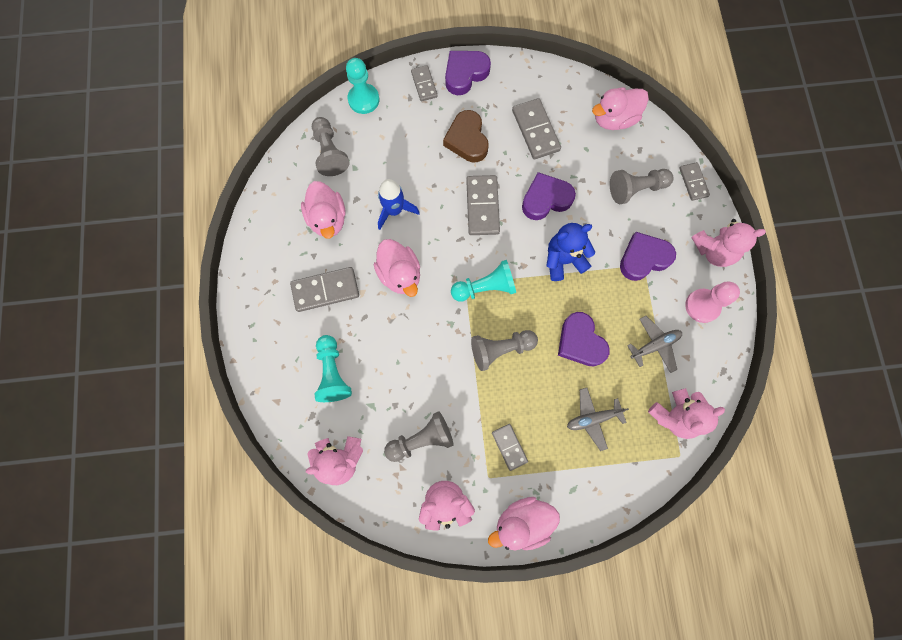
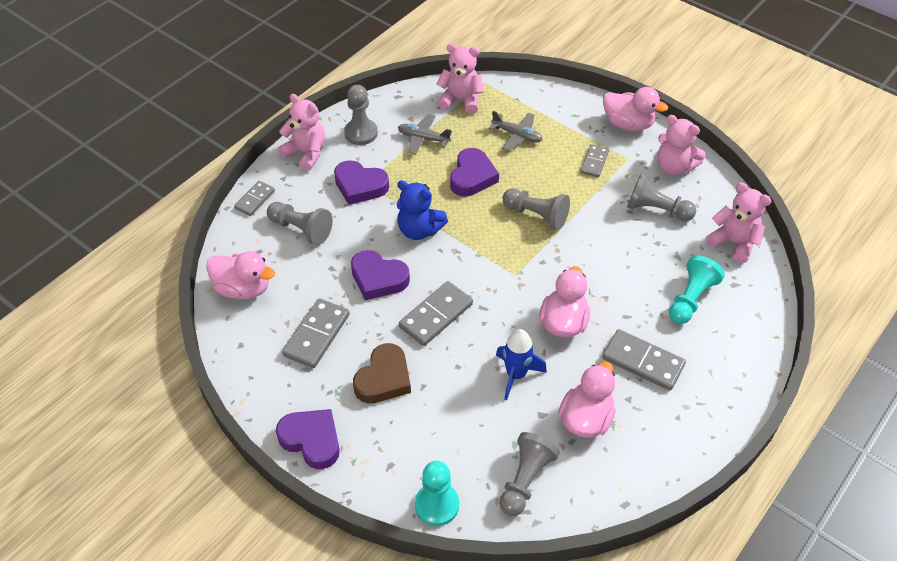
camera: 135 degrees left, 25 degrees down
(424, 84) = (361, 466): grey domino -> none
(465, 74) = (311, 440): purple heart -> purple heart turned 150 degrees counterclockwise
(485, 287) = (502, 260): turquoise pawn -> none
(702, 306) = (361, 133): pink pawn -> grey pawn

